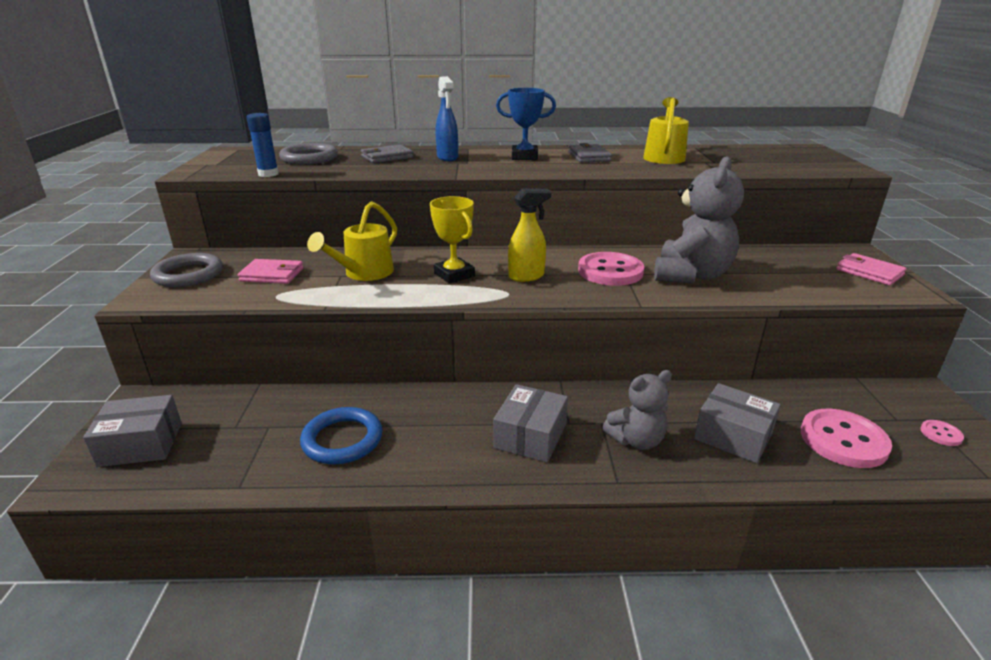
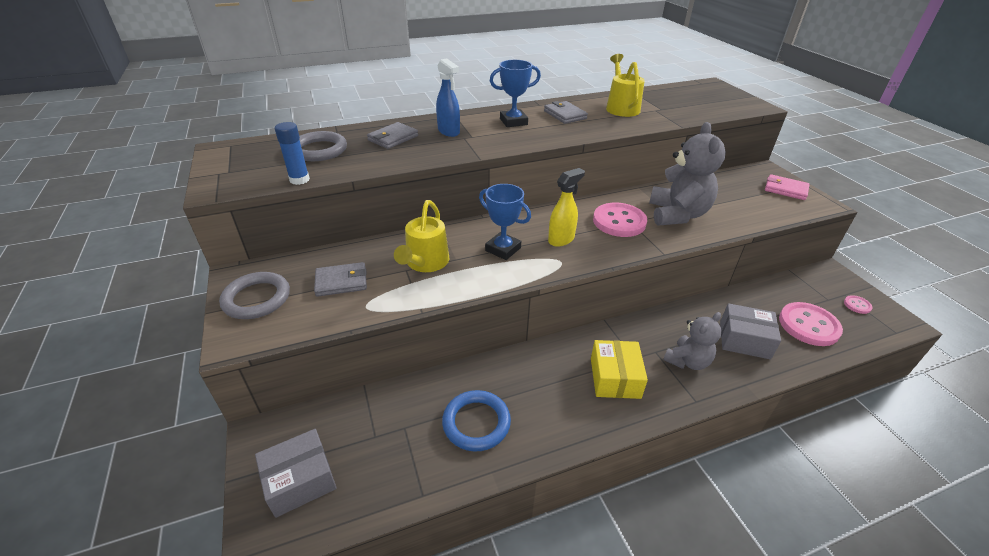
camera: 20 degrees left, 10 degrees up
(272, 275) = (341, 282): pink wallet -> grey wallet
(454, 275) = (503, 249): yellow trophy -> blue trophy
(530, 436) = (615, 378): grey box -> yellow box

